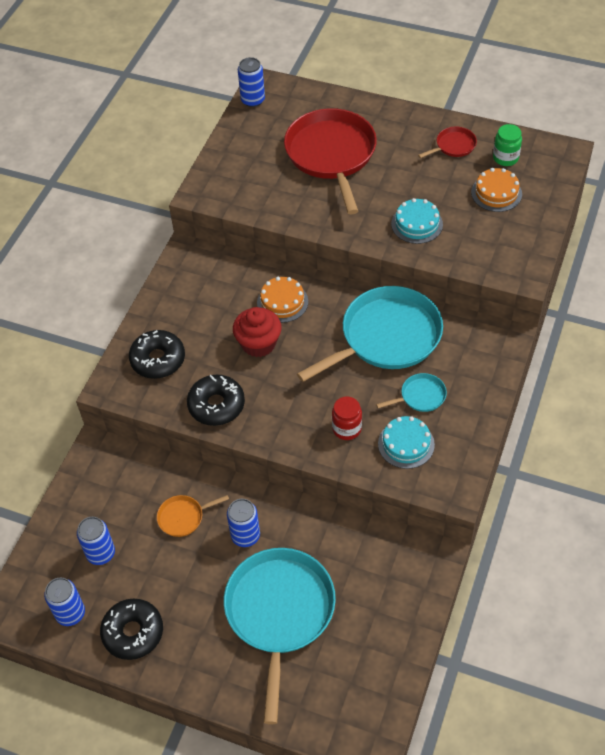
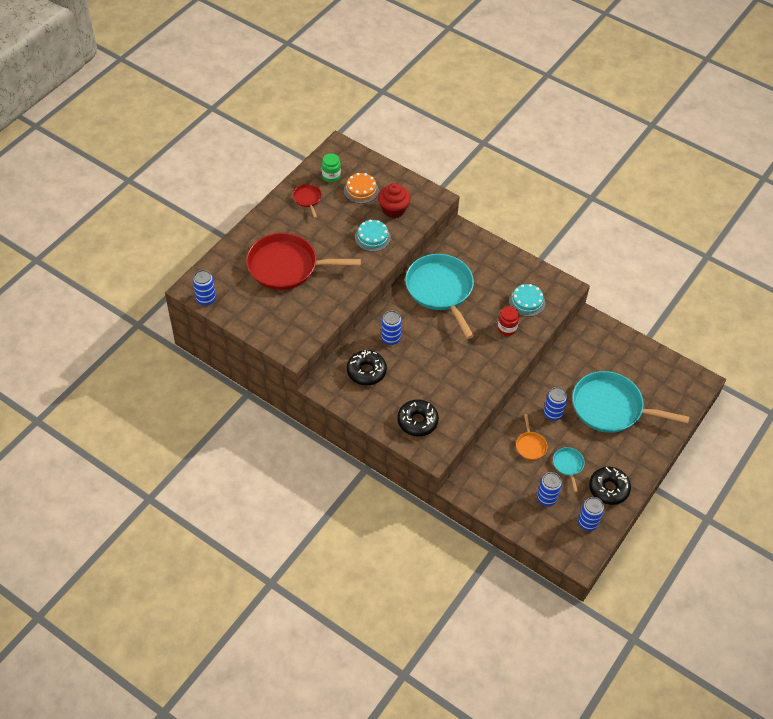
camera: 80 degrees left, 0 degrees up
(216, 405) = (467, 394): black donut -> black donut (366, 371)
(258, 343) = (422, 360): red cupcake -> red cupcake (393, 209)
(282, 302) = (390, 338): orange cake -> blue can
(420, 396) = (493, 285): turquoise pan -> turquoise pan (568, 465)

